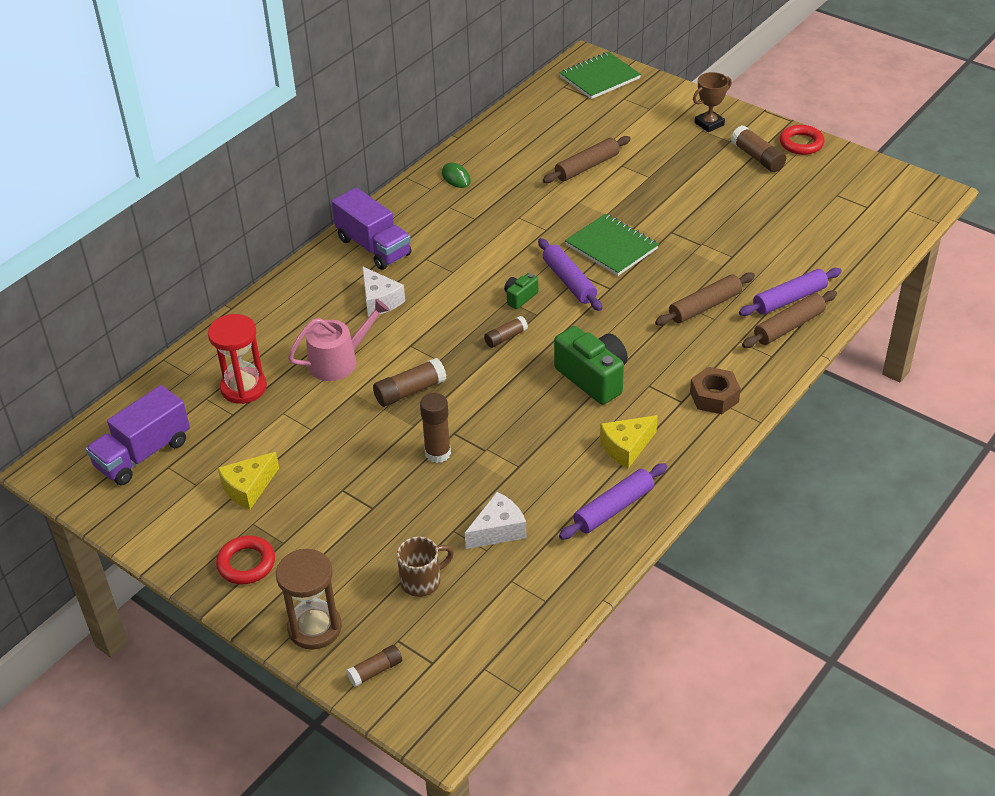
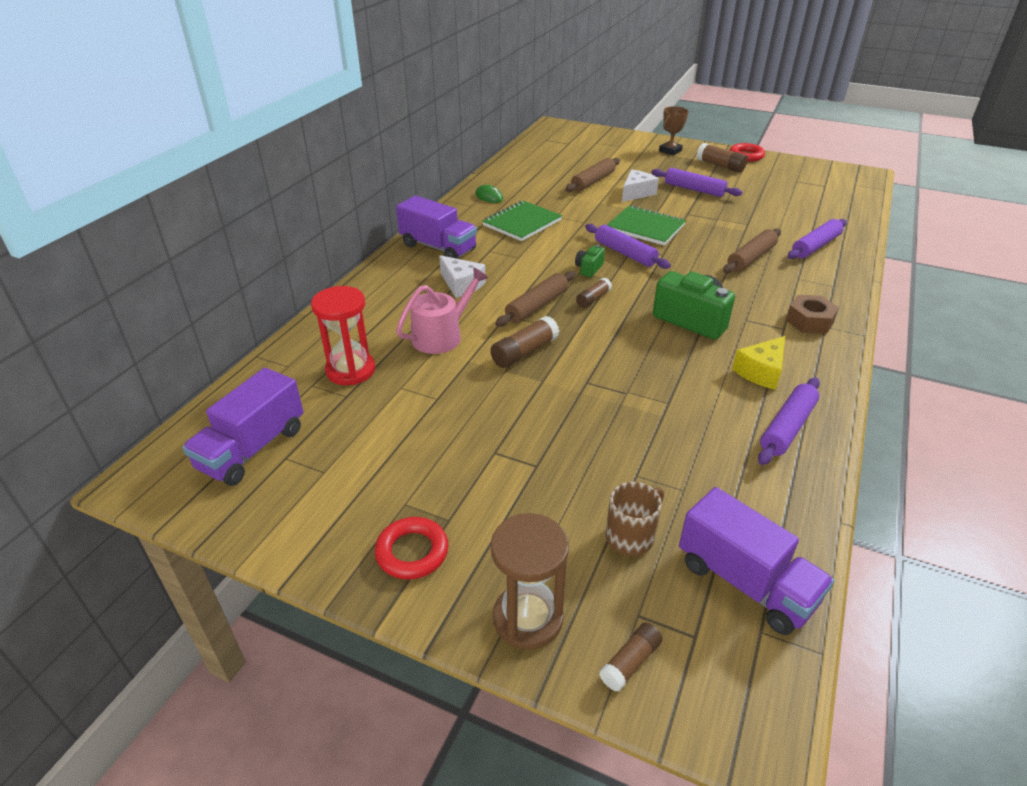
camera: 15 degrees left, 5 degrees down
(248, 488) = (387, 466): yellow cheese -> none
(438, 453) = (580, 402): brown glue stick -> none
(493, 632) = (745, 582): none -> purple truck
(498, 530) = (684, 467): white cheese -> white cheese (636, 193)
(599, 78) = (570, 133): green notebook -> green notebook (522, 223)
(701, 194) = (694, 189): none -> purple rolling pin
(789, 326) = (830, 264): brown rolling pin -> brown rolling pin (537, 306)

